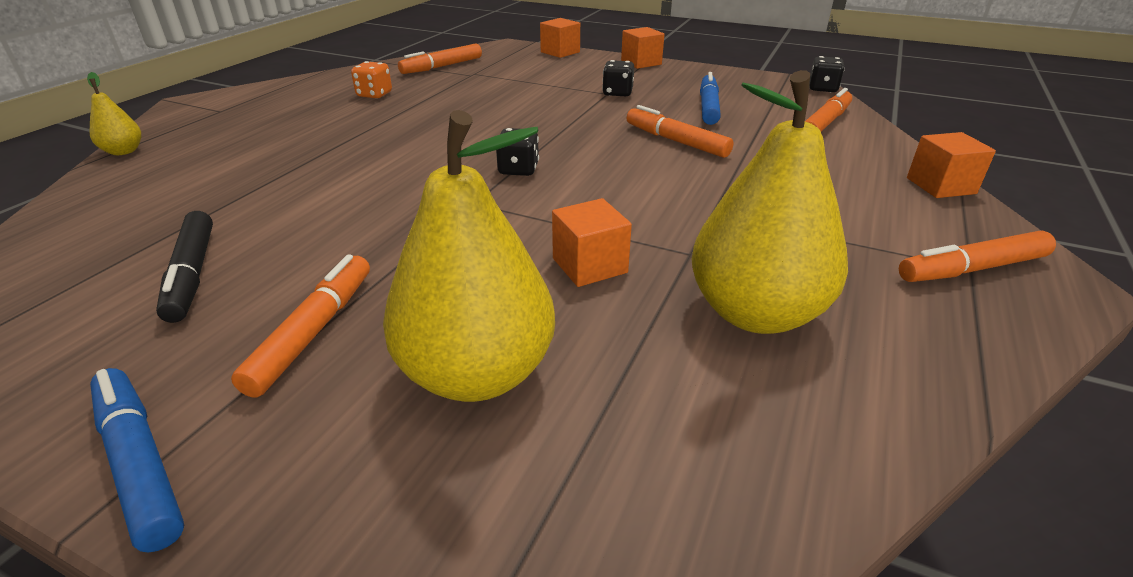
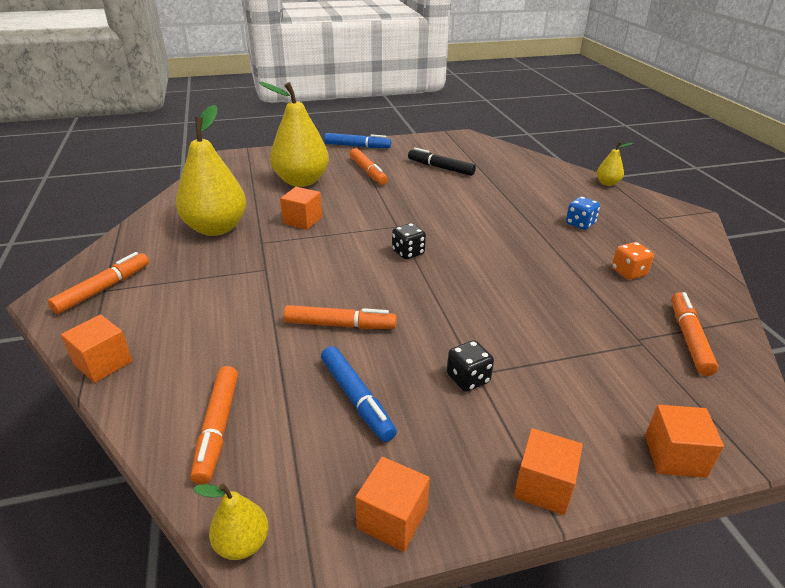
camera: 140 degrees right, 0 degrees up
(293, 131) = (580, 224): none -> blue dice
(732, 75) = (392, 518): none -> orange cube
(822, 89) = (242, 543): black dice -> yellow pear

